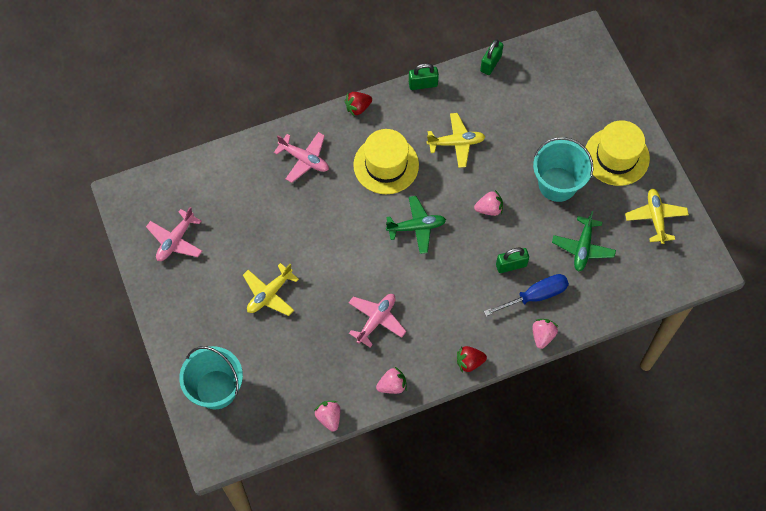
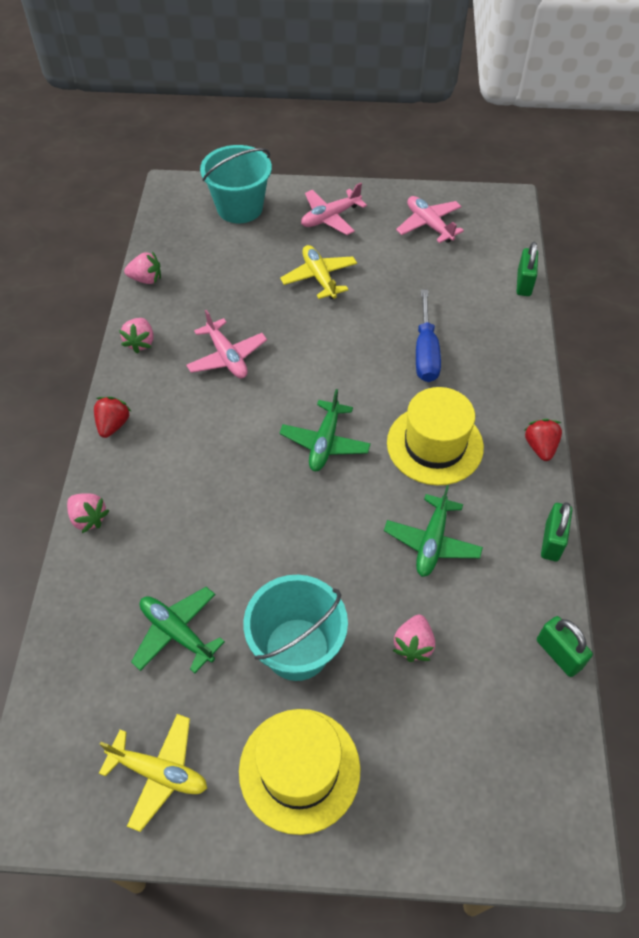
camera: 115 degrees right, 10 degrees down
(304, 159) = (482, 364): pink plane -> pink plane (330, 217)
(456, 143) = (432, 542): yellow plane -> green plane
(489, 209) = (306, 538): pink strawberry -> pink strawberry (413, 645)
(511, 265) = (208, 527): green padlock -> green padlock (524, 283)
(535, 296) = (147, 535): blue screwdriver -> blue screwdriver (425, 352)

